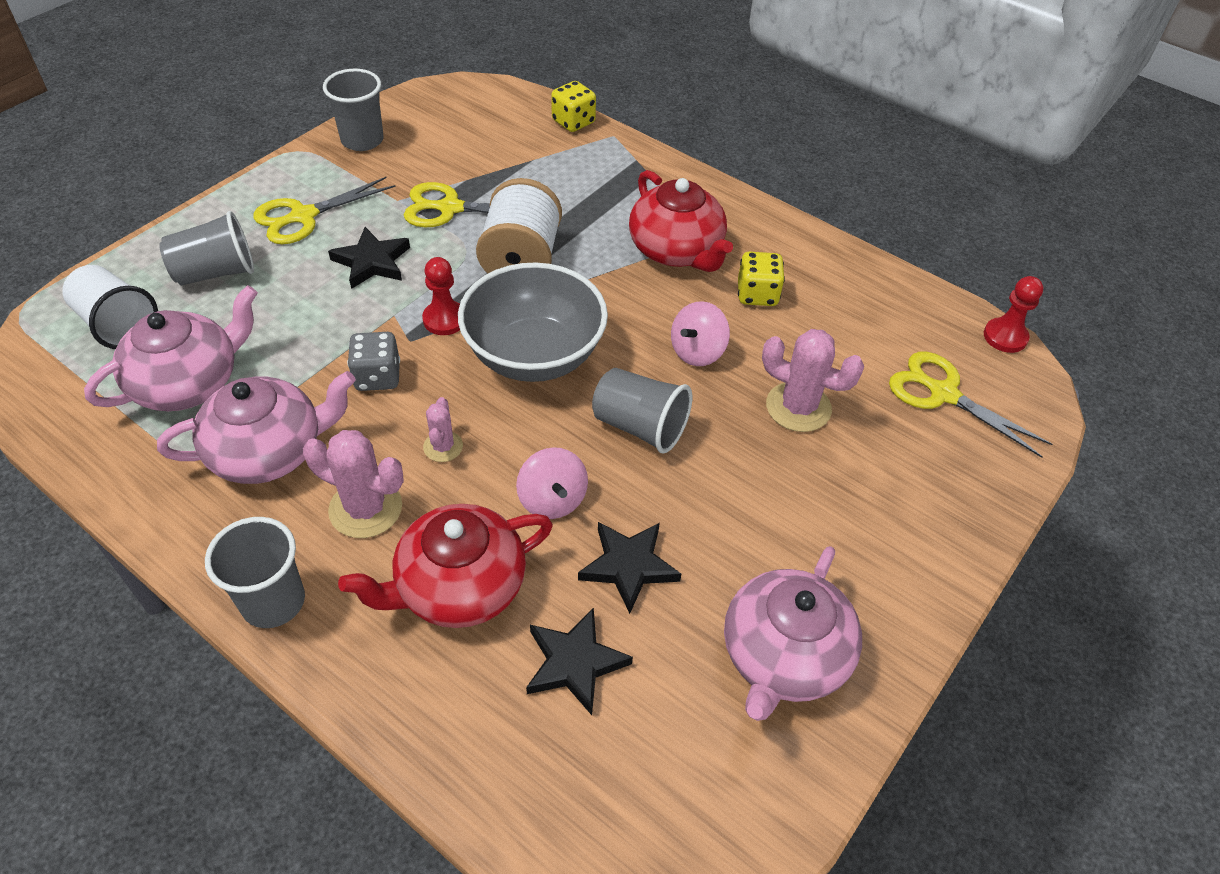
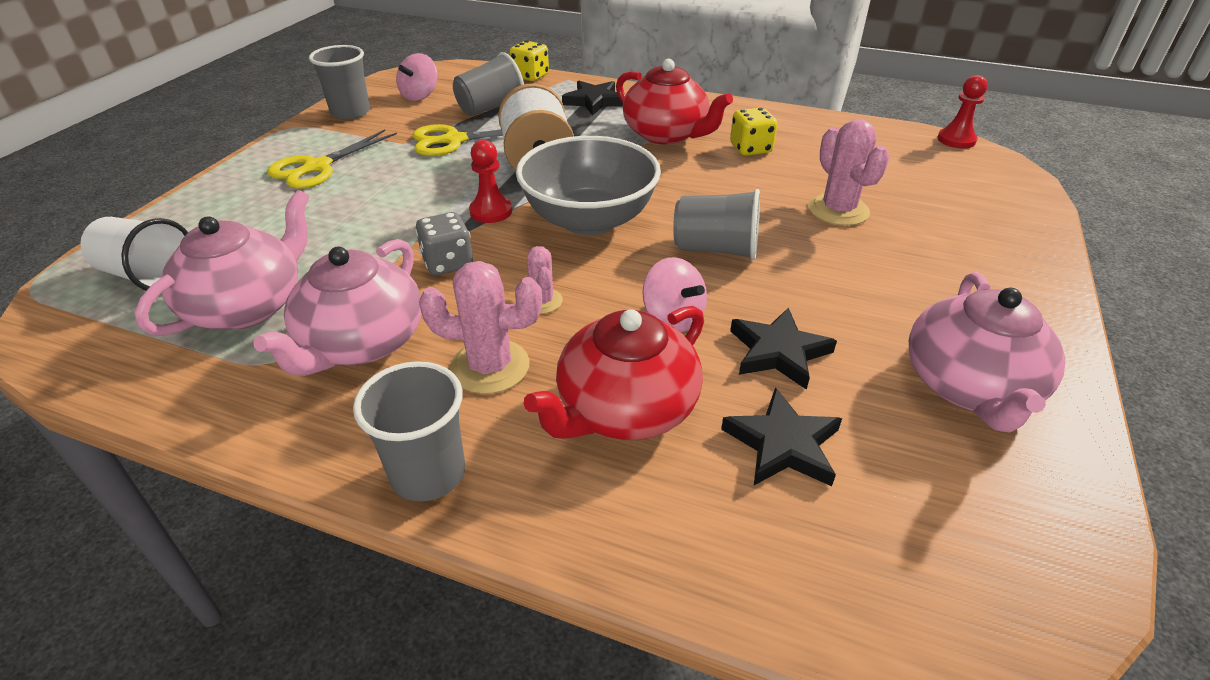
camera: 15 degrees left, 10 degrees down
(216, 272) = (244, 219): grey cup -> grey cup (490, 108)
(269, 451) = (361, 343): pink teapot -> pink teapot turned 150 degrees clockwise
(372, 262) = (400, 185): black star -> black star (594, 101)
(697, 351) = (729, 191): pink spinning top -> pink spinning top (420, 95)
(798, 407) = (838, 210): pink cactus -> pink cactus turned 60 degrees clockwise
(943, 394) = (941, 180): yellow scissors -> none

